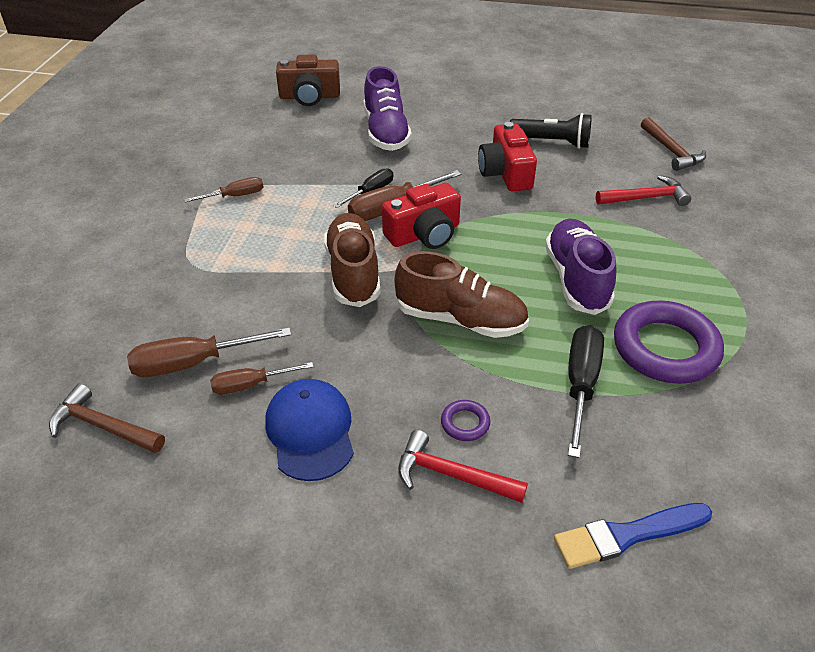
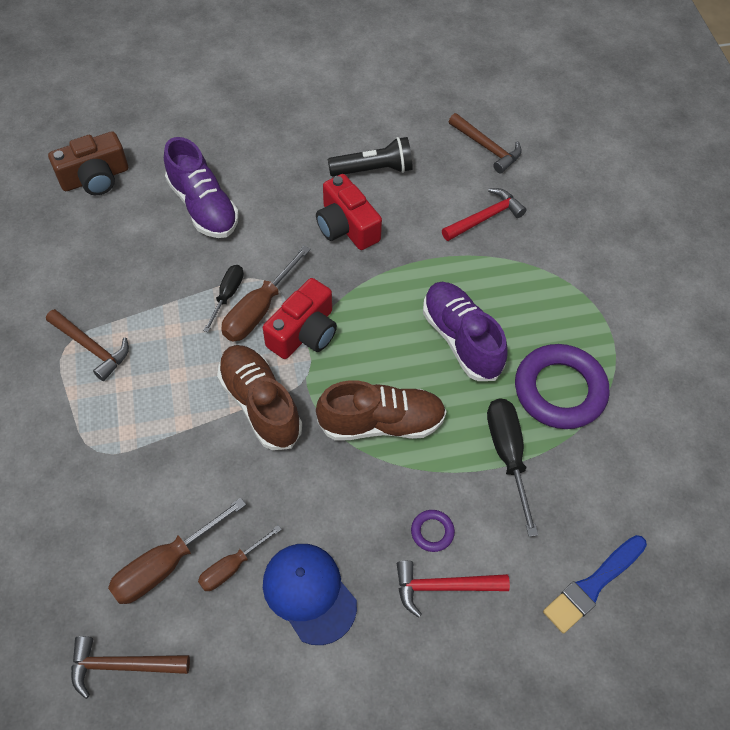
camera: 25 degrees left, 15 degrees up
(235, 196) = (91, 348): brown screwdriver -> brown hammer

